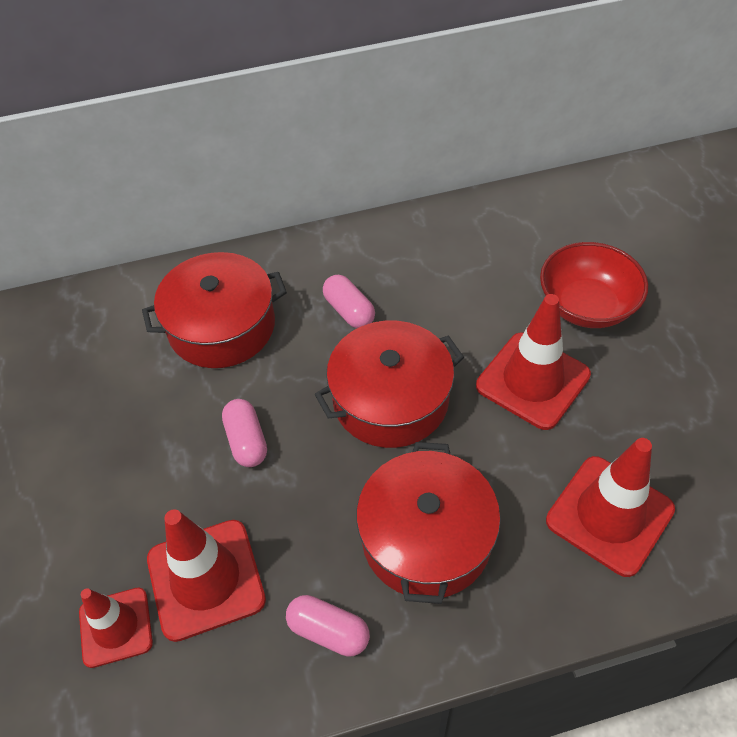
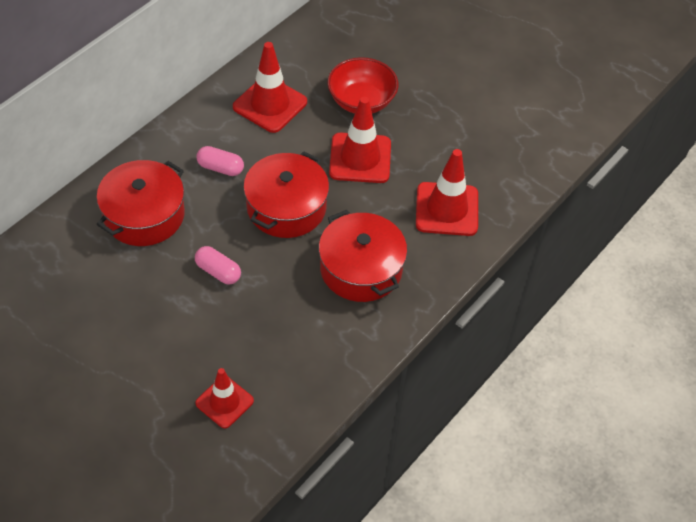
camera: 40 degrees left, 0 degrees up
(206, 579) = (256, 352): red traffic cone -> red traffic cone (270, 104)
(329, 631) = (343, 339): pink capsule -> none

